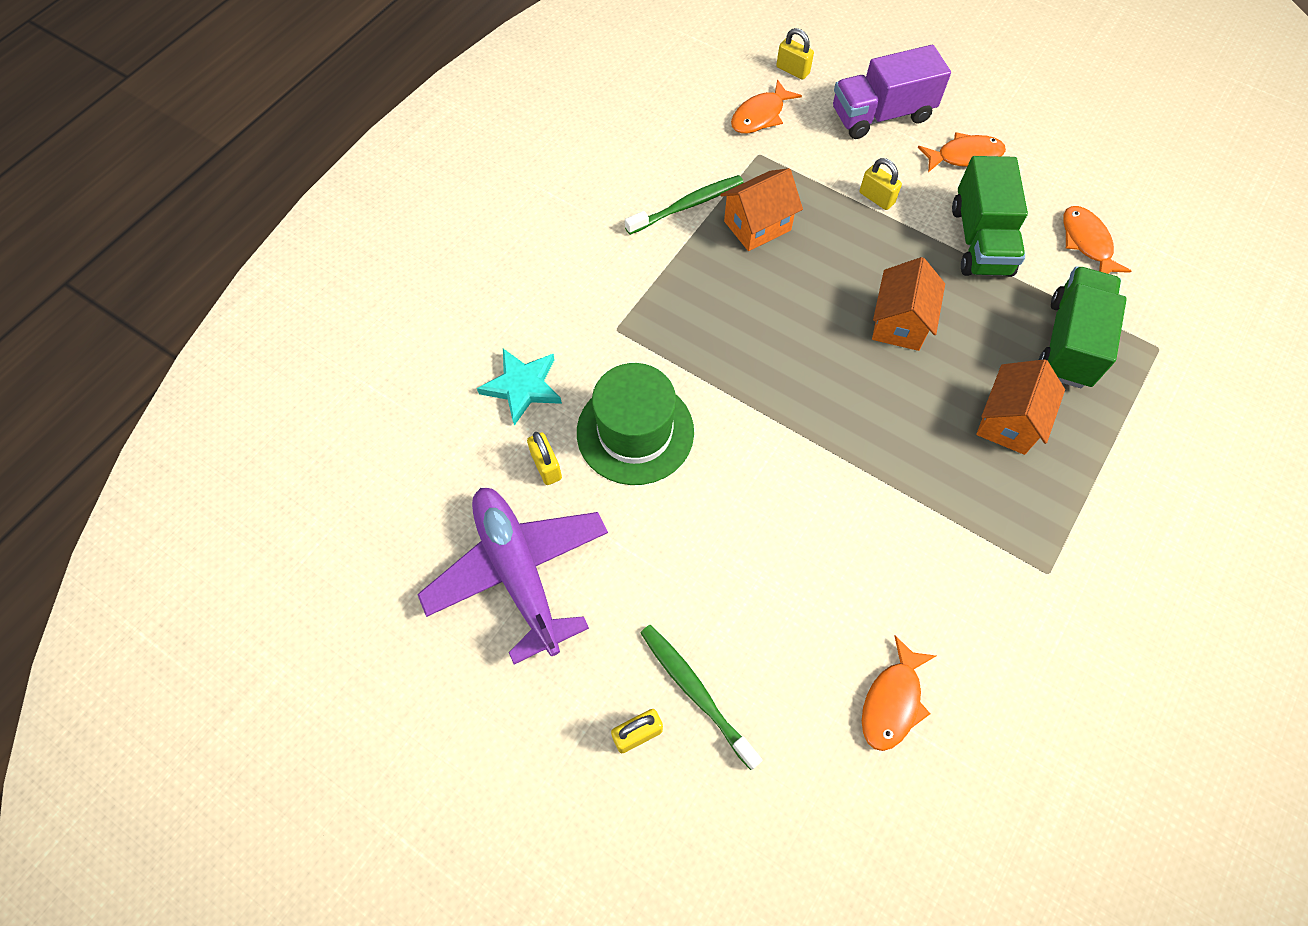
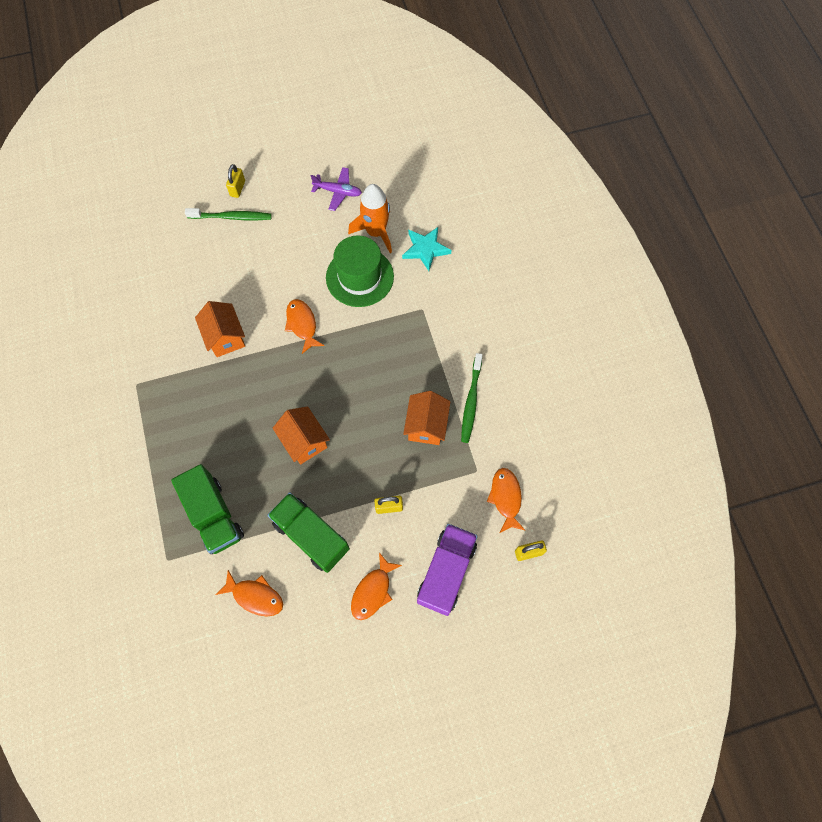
camera: 130 degrees right, 5 degrees up
(518, 572) = (338, 192): purple plane -> purple plane, size x0.53
(546, 466) = (376, 232): yellow padlock -> orange rocket
(892, 702) = (158, 279): orange fish -> orange fish (302, 324)
(1008, 422) = (208, 439): orange house -> orange house (225, 337)

